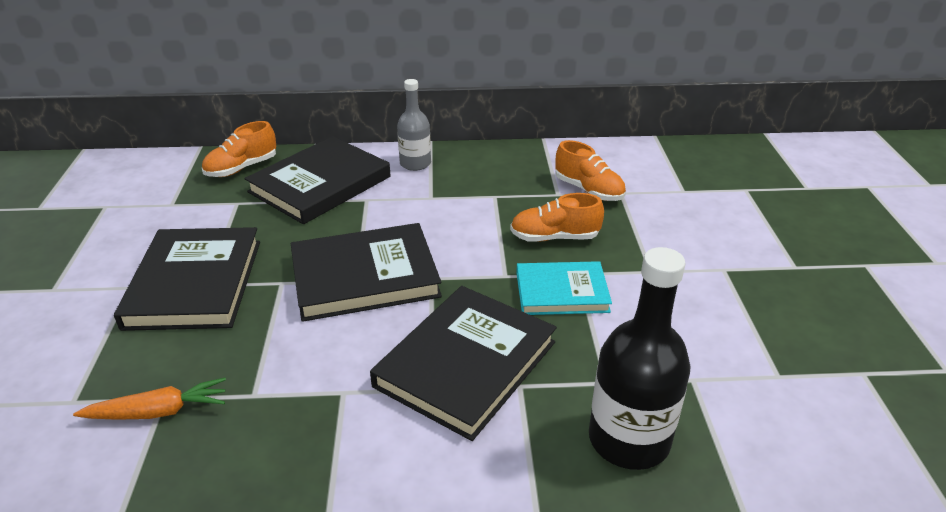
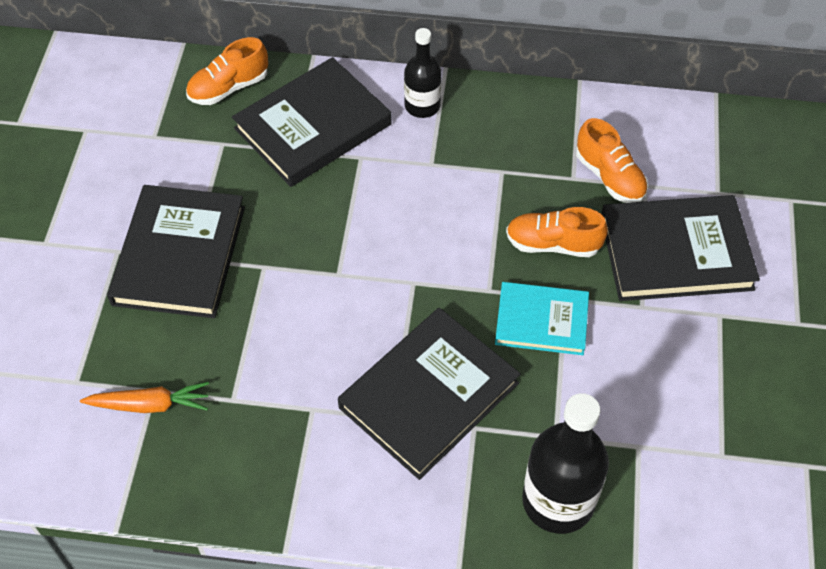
camera: 10 degrees right, 20 degrees up
(365, 276) = (347, 270): black book -> black book (676, 252)
(415, 163) = (422, 106): grey bottle -> black bottle

